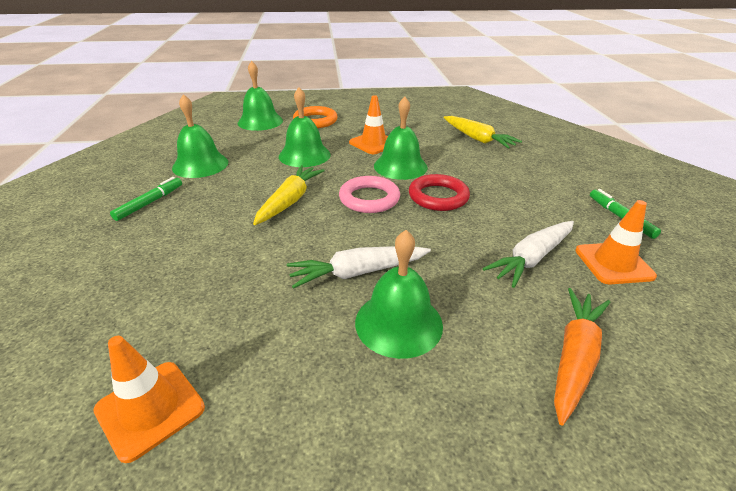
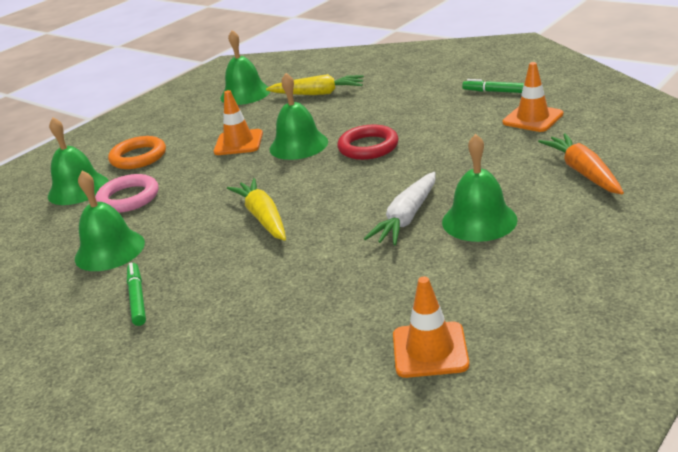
camera: 40 degrees left, 5 degrees down
(304, 155) = (196, 185): green bell -> green bell (245, 94)
(369, 198) = (322, 178): pink ring -> pink ring (128, 198)
(531, 258) = (489, 144): white carrot -> none

